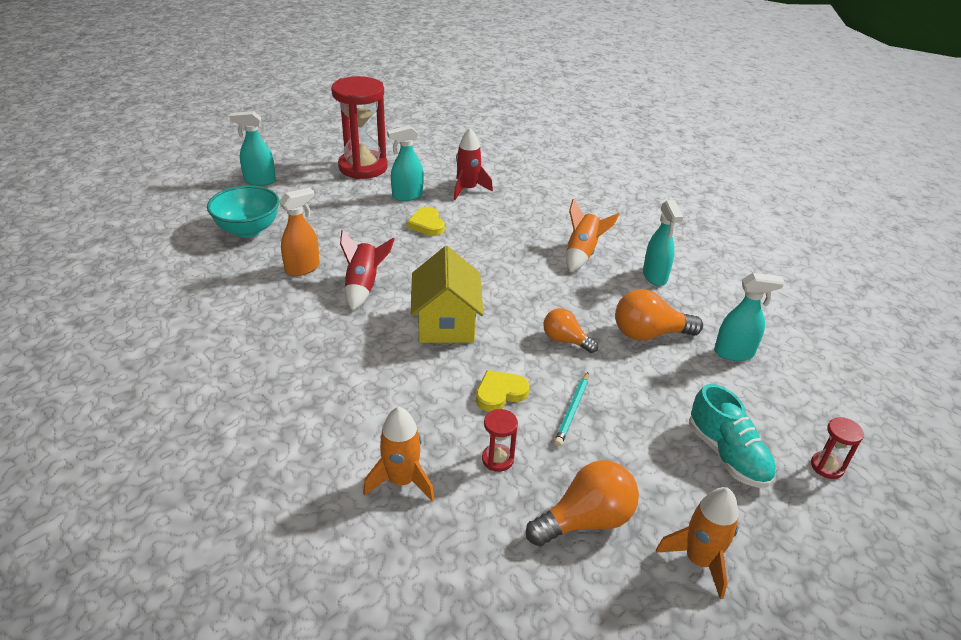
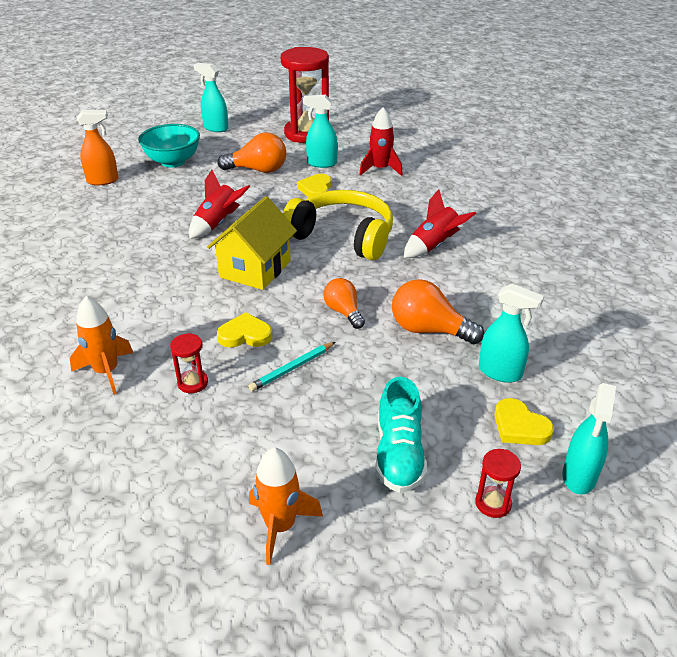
camera: 30 degrees right, 0 degrees up
(303, 268) = (185, 199): orange spray bottle -> orange spray bottle (103, 181)
(496, 266) = (343, 236): none -> yellow headphones
(582, 253) = (434, 246): orange rocket -> red rocket
(586, 520) = (216, 455): orange light bulb -> orange light bulb (258, 170)
(655, 276) = (487, 283): turquoise spray bottle -> turquoise spray bottle (579, 477)
(788, 394) = (520, 427): none -> yellow heart

